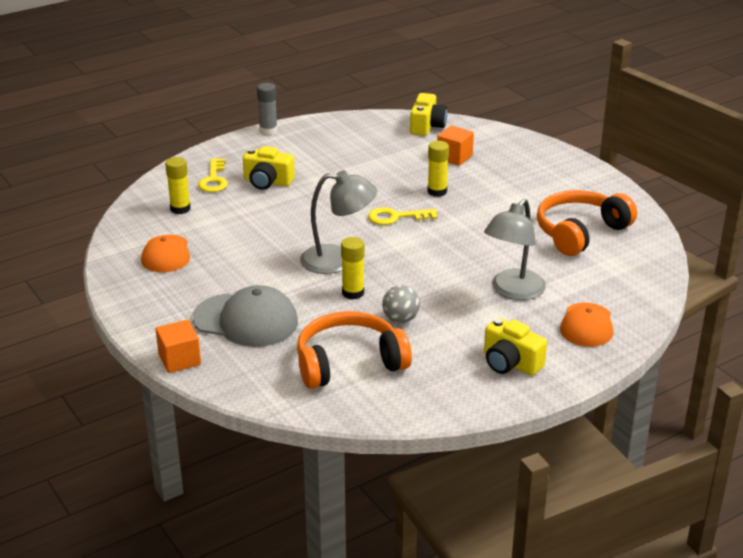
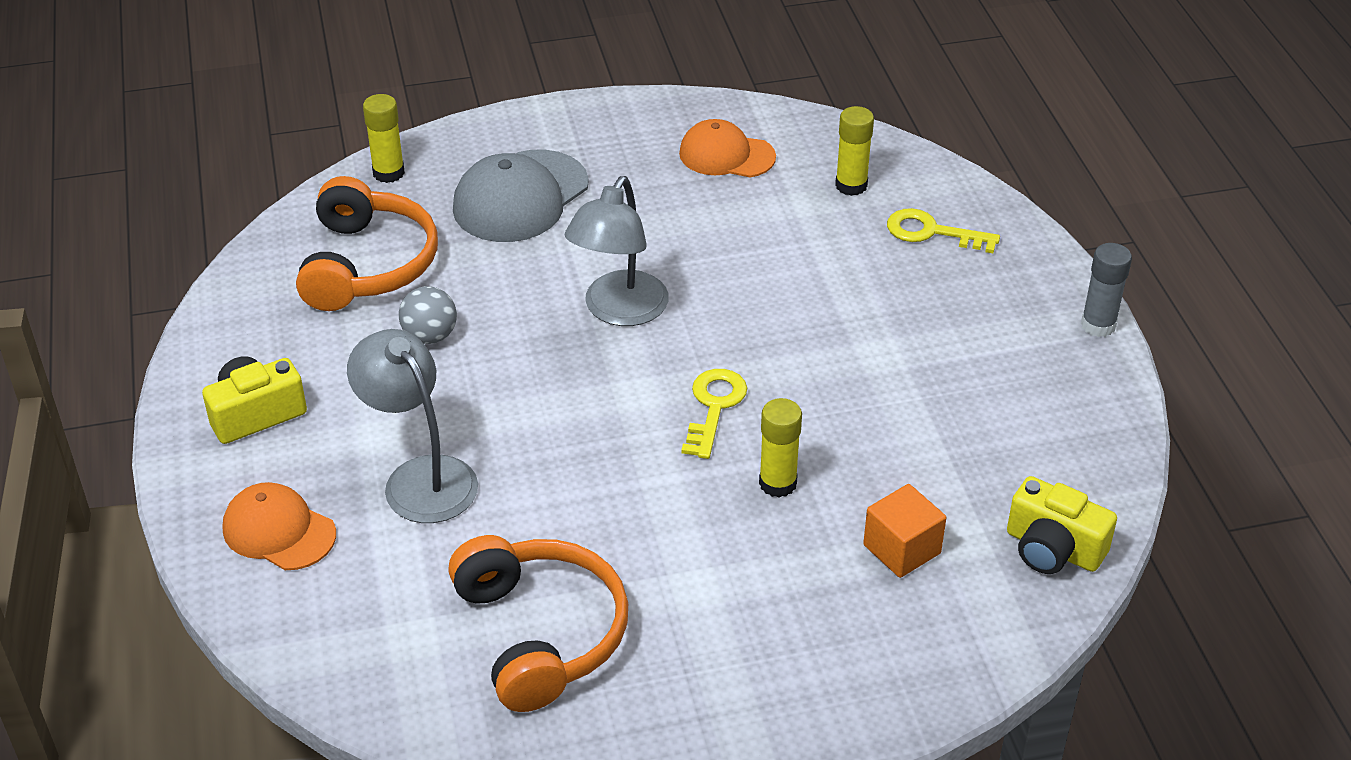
camera: 110 degrees right, 10 degrees up
(179, 360) = (472, 132): orange cube -> none
(267, 182) = (900, 287): yellow camera -> none
(353, 293) = (523, 306): yellow glue stick -> yellow glue stick (388, 173)

